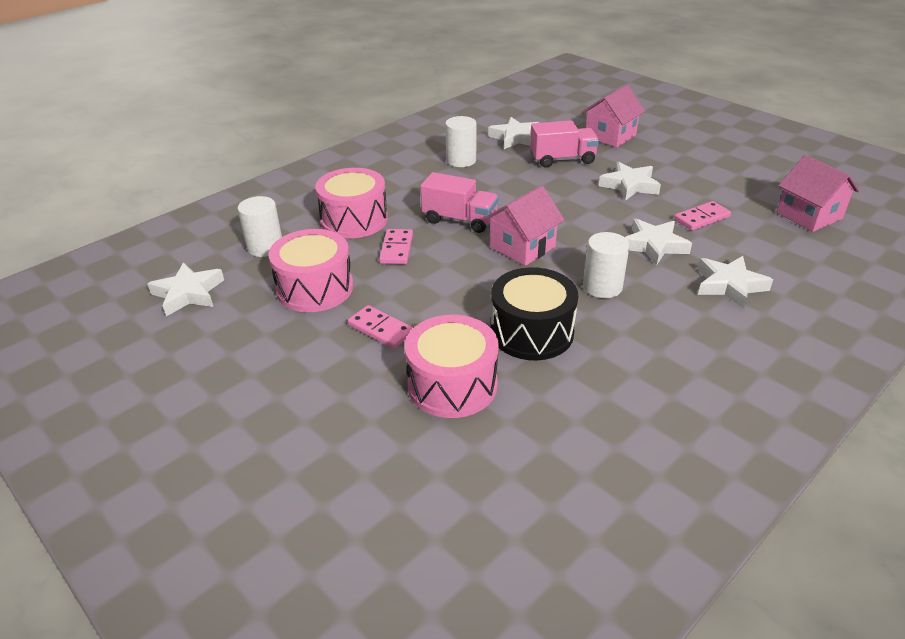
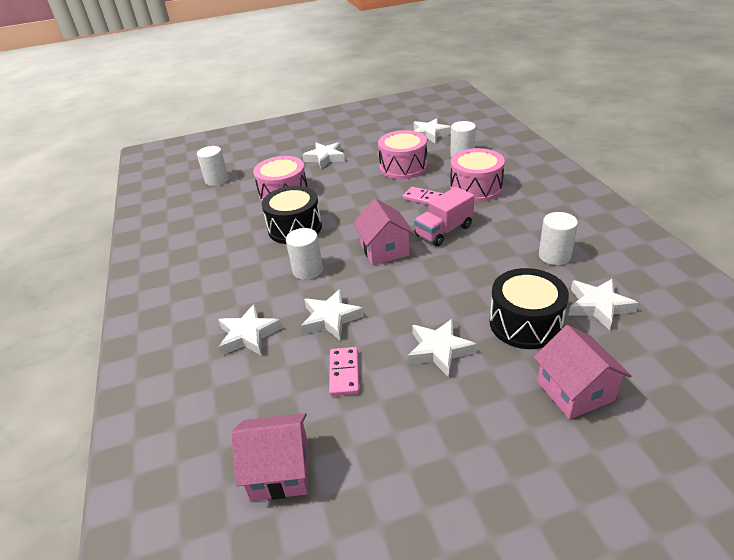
camera: 120 degrees right, 0 degrees up
(305, 386) = (325, 158): none -> white star
(381, 329) = (347, 182): pink domino -> none
(450, 517) = (217, 180): none -> white cylinder
(562, 159) = (525, 323): pink truck -> black drum

